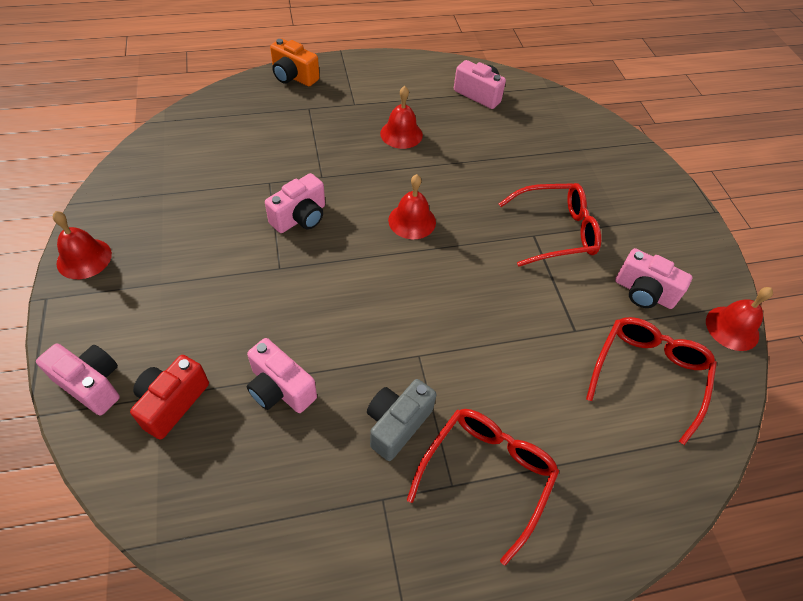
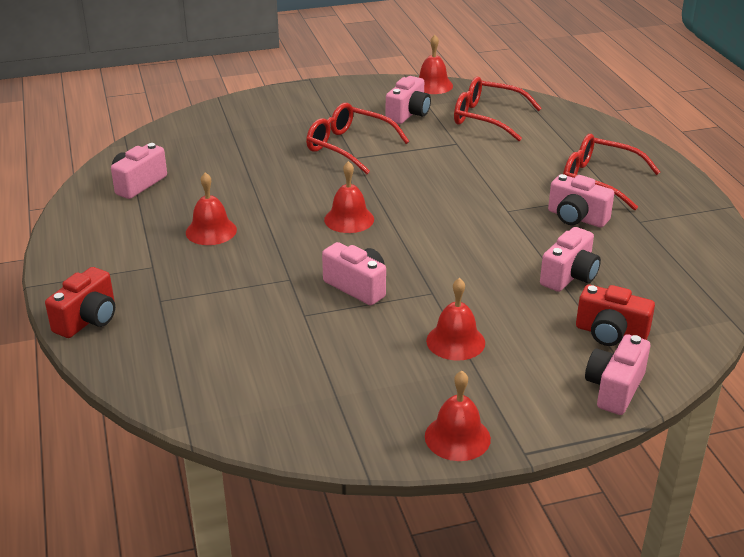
camera: 90 degrees left, 20 degrees down
(203, 274) = (455, 341): none -> red bell
(293, 77) = (88, 320): orange camera -> red camera
(397, 424) = (576, 218): grey camera -> pink camera
(557, 231) = (348, 146): red glasses -> red glasses turned 45 degrees counterclockwise

